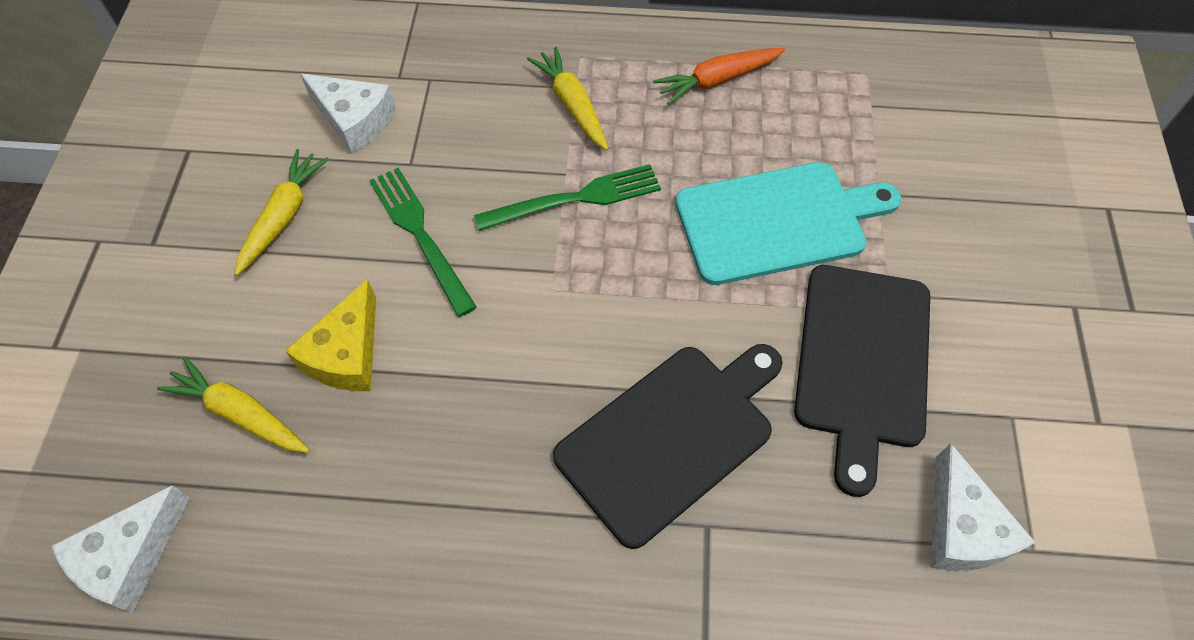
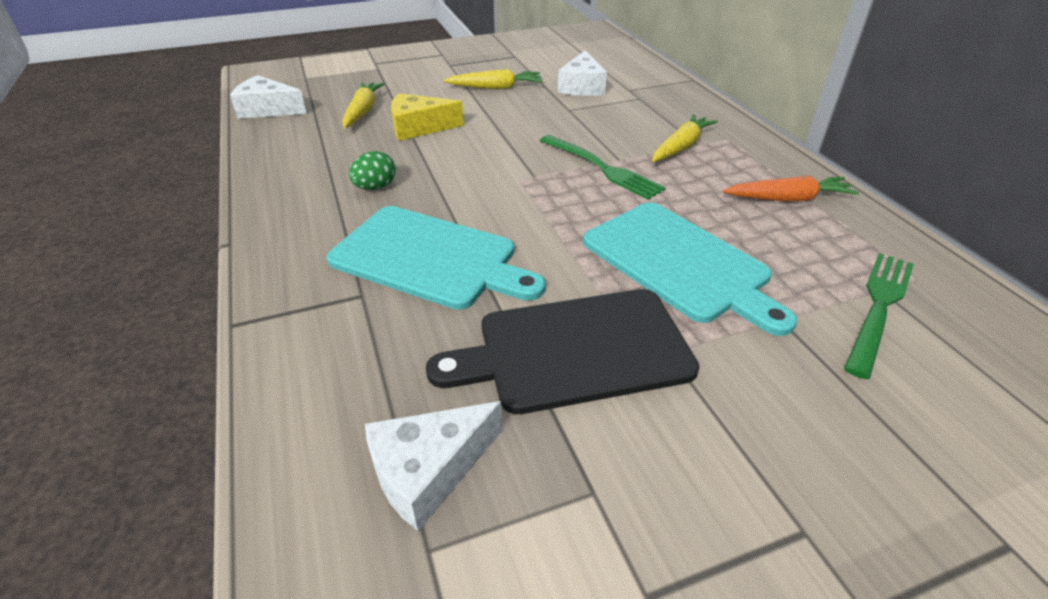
camera: 65 degrees right, 20 degrees down
(420, 235) = (520, 126): green fork -> green fork (879, 307)
(485, 454) = (375, 187): none -> green egg
(670, 437) = (429, 258): black cutting board -> turquoise cutting board
(717, 80) = (788, 199): orange carrot -> orange carrot turned 135 degrees clockwise

